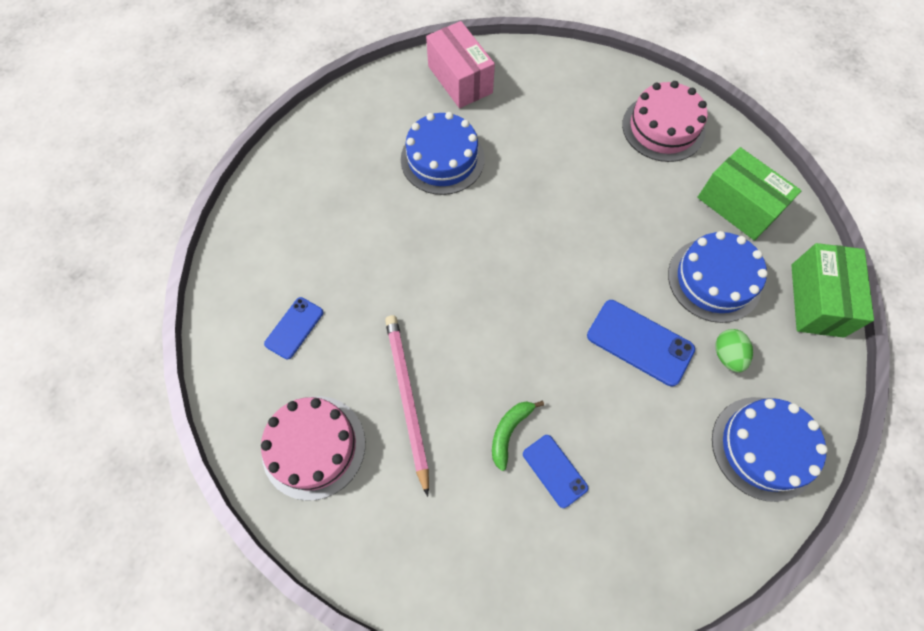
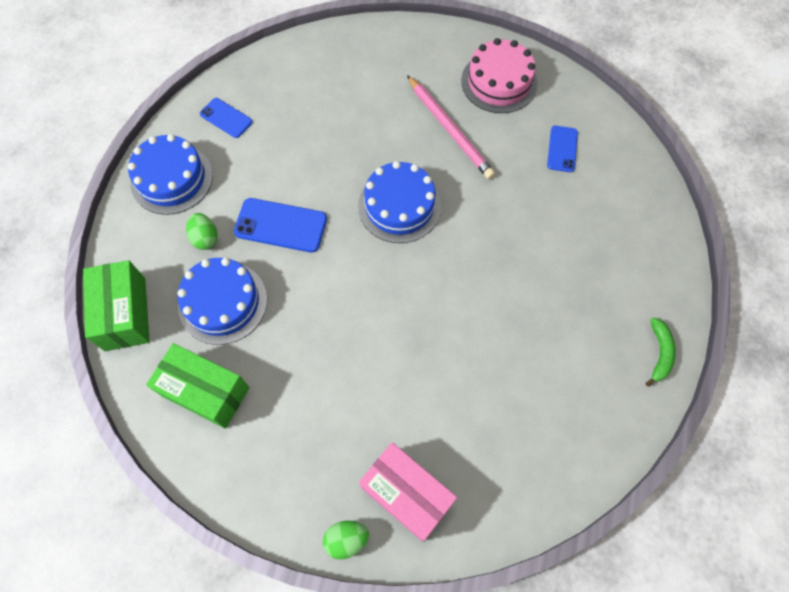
camera: 160 degrees right, 0 degrees up
(442, 159) = (521, 343): blue cake -> blue cake (399, 206)
(460, 79) = (552, 456): pink box -> pink box (406, 494)
(509, 432) = (365, 131): green banana -> green banana (659, 353)
(554, 470) = (325, 118): blue phone -> blue phone (226, 118)
(636, 77) = (346, 539): none -> green egg
(663, 128) = (299, 469): pink cake -> none

